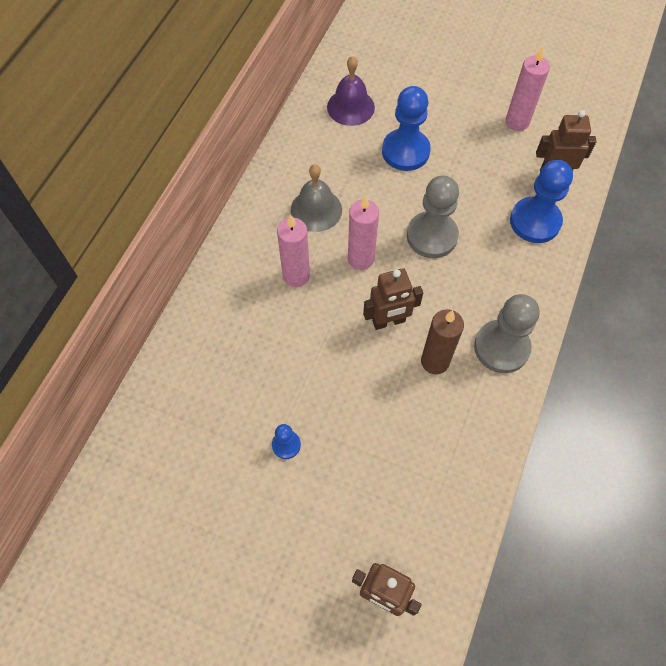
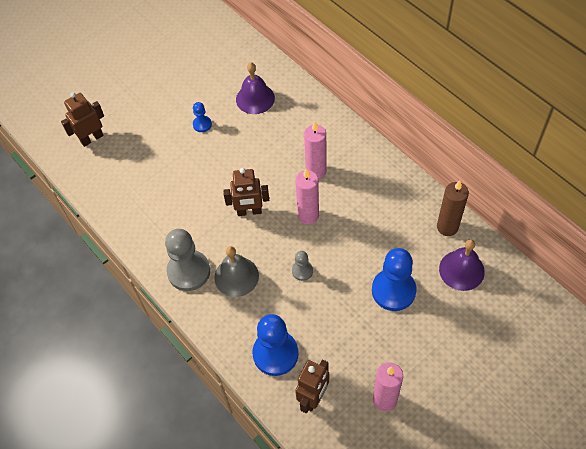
camera: 120 degrees right, 5 degrees down
(212, 397) = (255, 98): none -> purple bell
(316, 210) = (366, 204): grey bell -> grey bell (236, 276)
(389, 321) = (249, 211): brown robot -> brown robot turned 105 degrees counterclockwise
(432, 236) = (302, 271): grey pawn -> grey pawn, size x0.49
(435, 361) = (204, 225): brown candle -> brown candle (447, 227)

